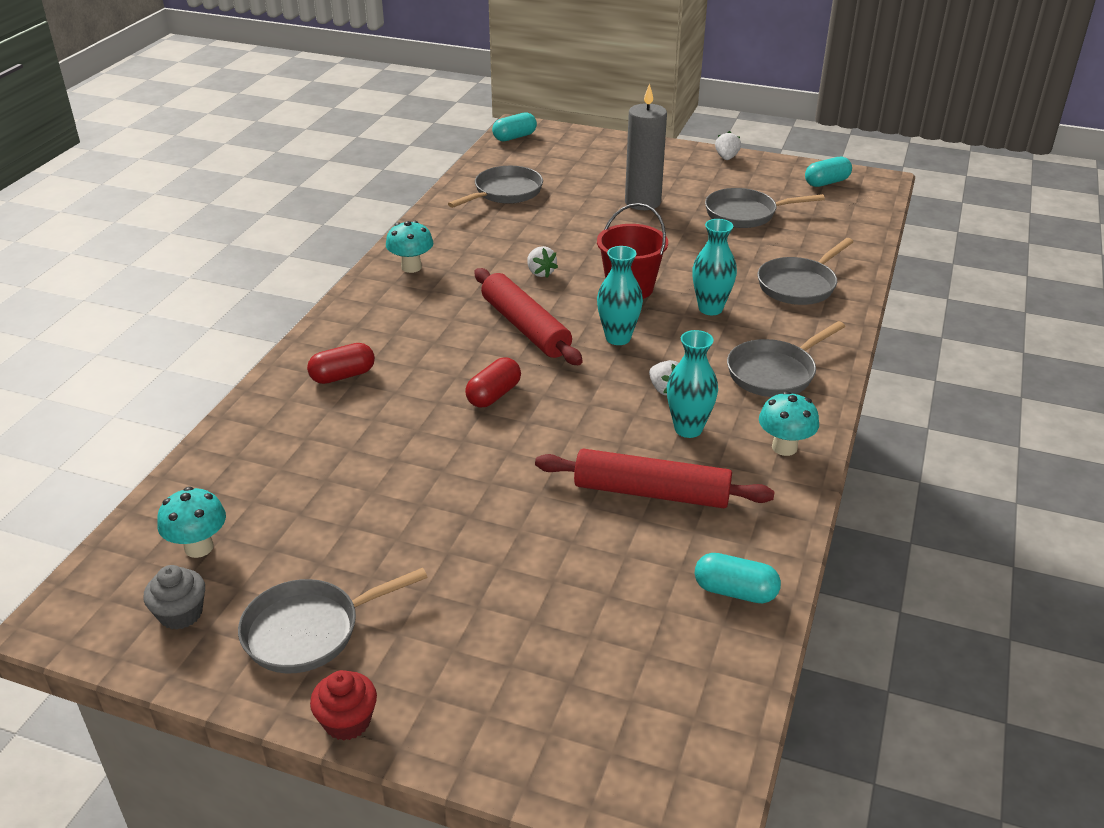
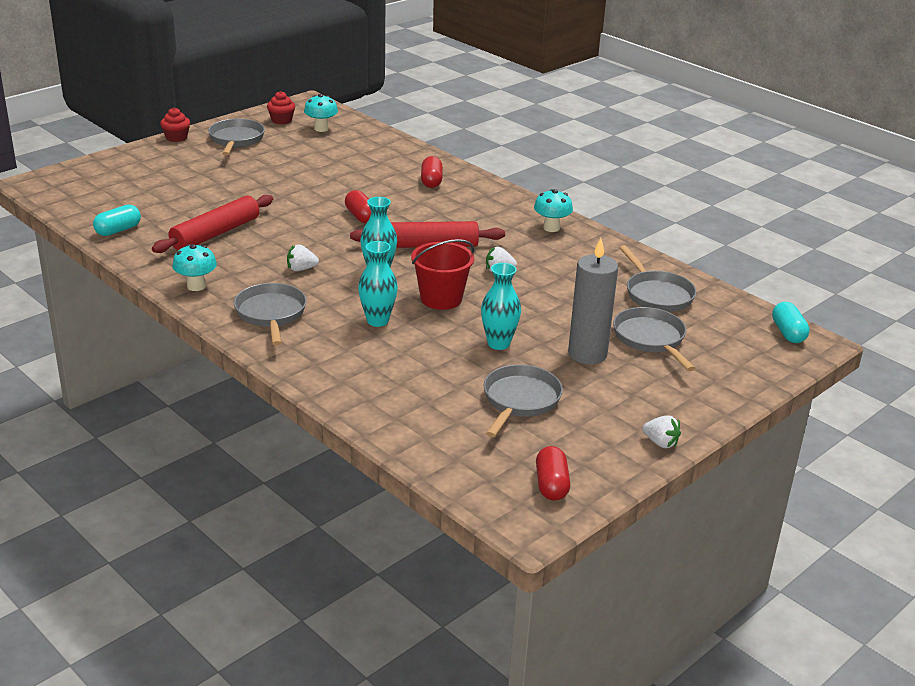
camera: 115 degrees right, 5 degrees down
(181, 614) = (281, 120): grey cupcake -> red cupcake
(688, 429) = (253, 263): turquoise vase -> turquoise vase (498, 343)
(799, 285) = (369, 374): grey pan -> grey pan (651, 339)
(826, 182) = (551, 485): turquoise capsule -> red capsule

